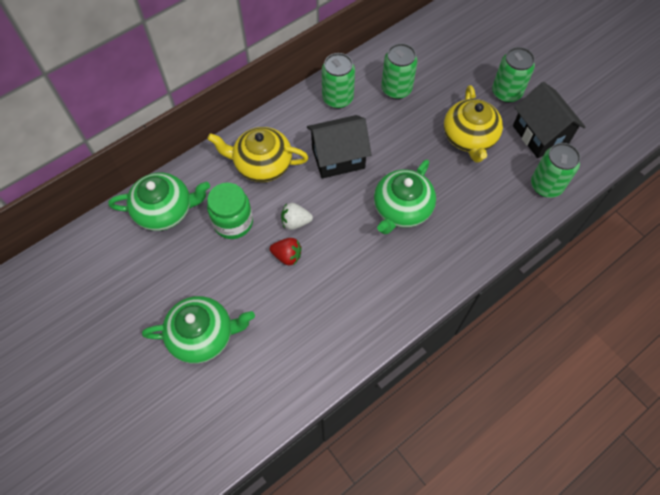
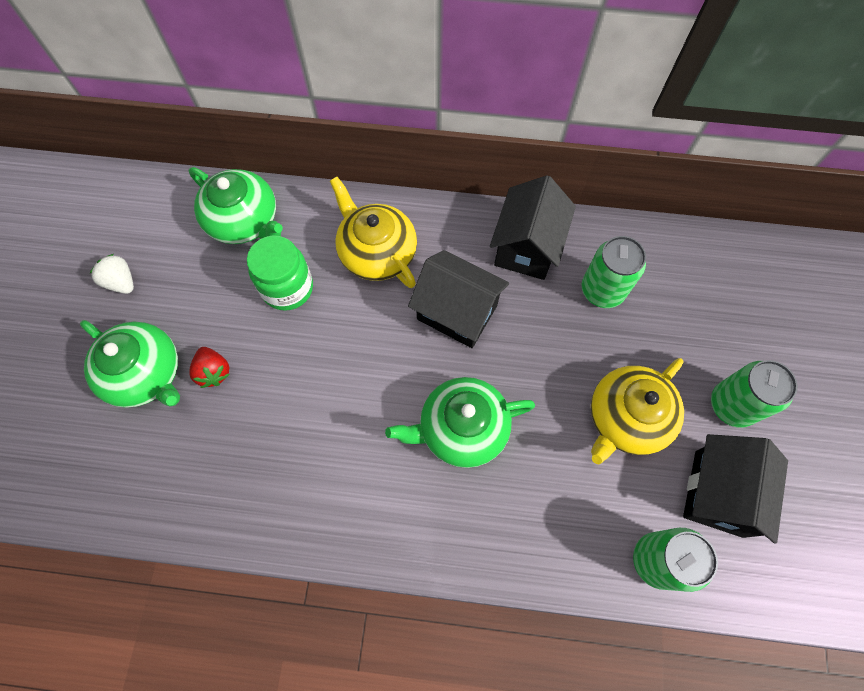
camera: 45 degrees right, 5 degrees up
(287, 256) = (298, 369): red strawberry -> red strawberry (214, 372)
(295, 222) = (343, 341): white strawberry -> white strawberry (121, 282)
(337, 98) = (526, 247): green can -> black house

